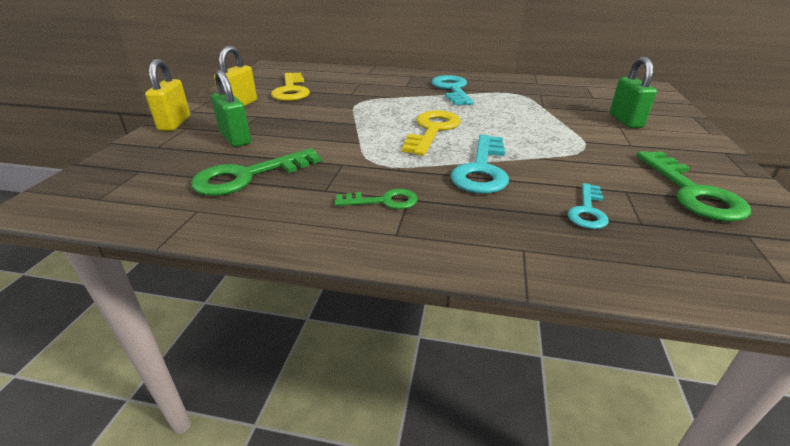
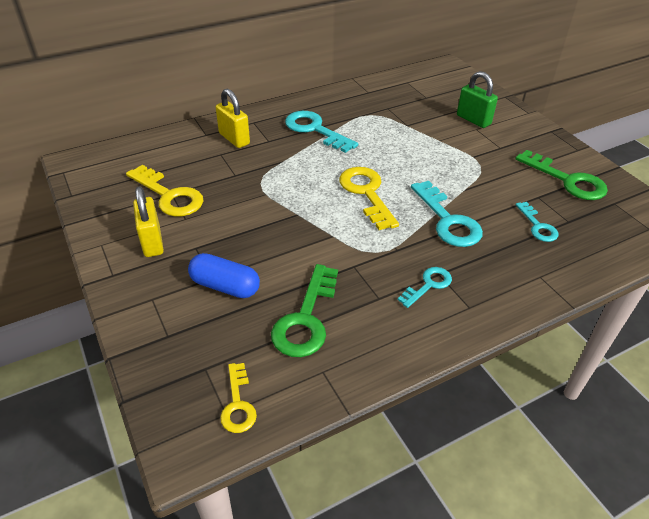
camera: 40 degrees left, 10 degrees up
(114, 197) = (238, 404): none -> yellow key
(175, 123) = (129, 300): yellow padlock -> yellow padlock (234, 139)
(235, 138) = (225, 286): green padlock -> blue capsule
(383, 201) = (428, 285): green key -> turquoise key

